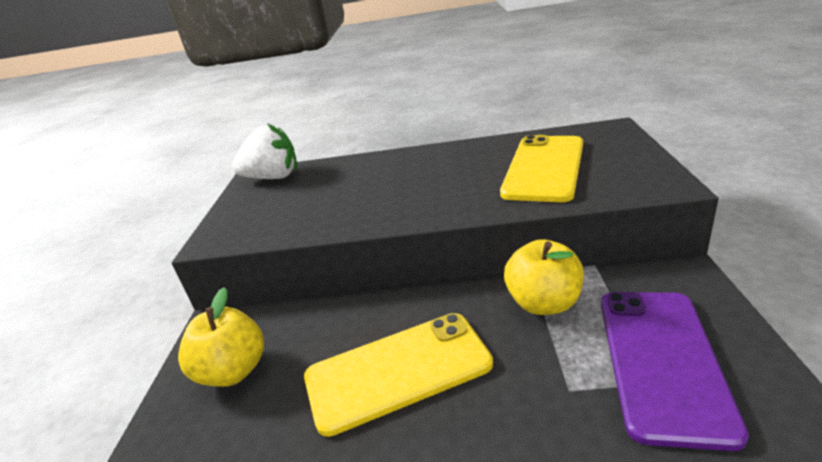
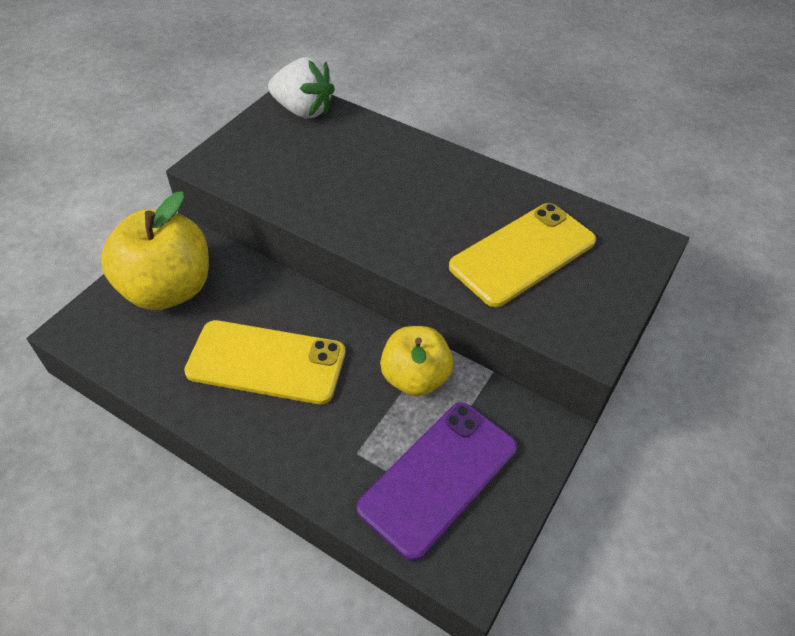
camera: 25 degrees right, 20 degrees up
(233, 371) = (168, 289): yellow apple -> yellow apple, size x1.53

